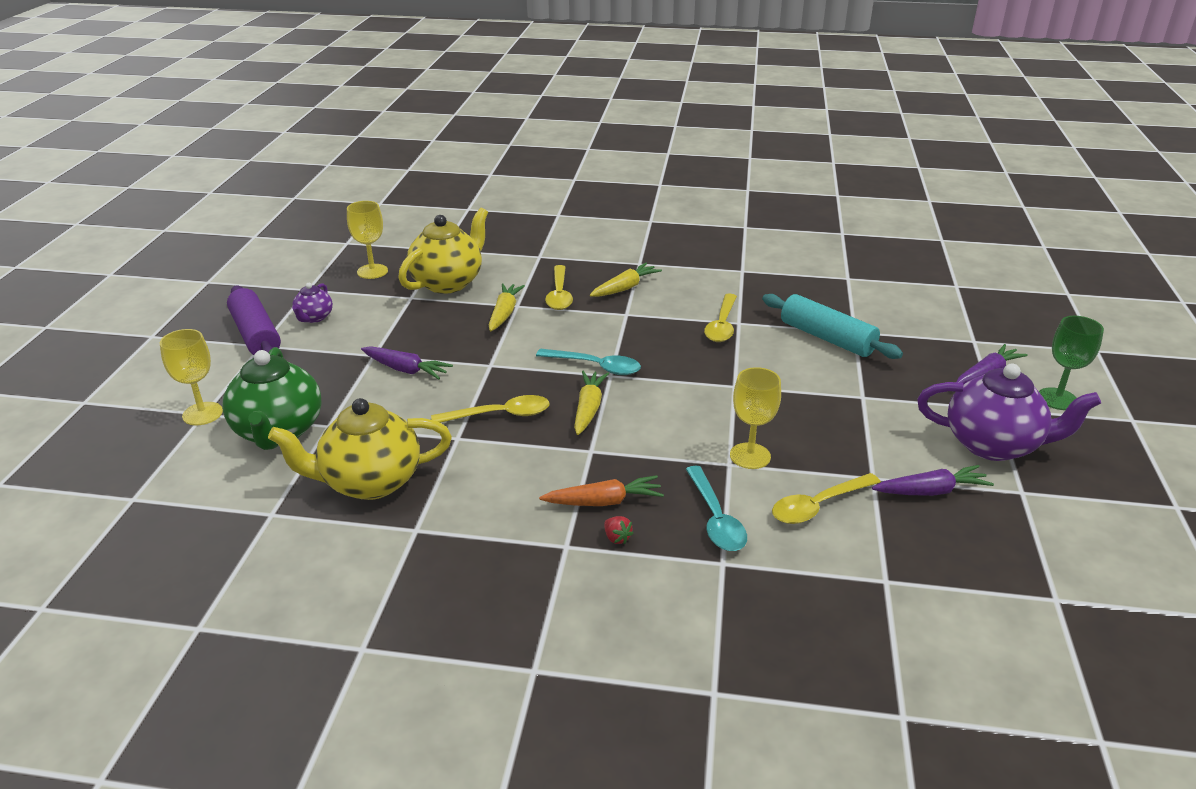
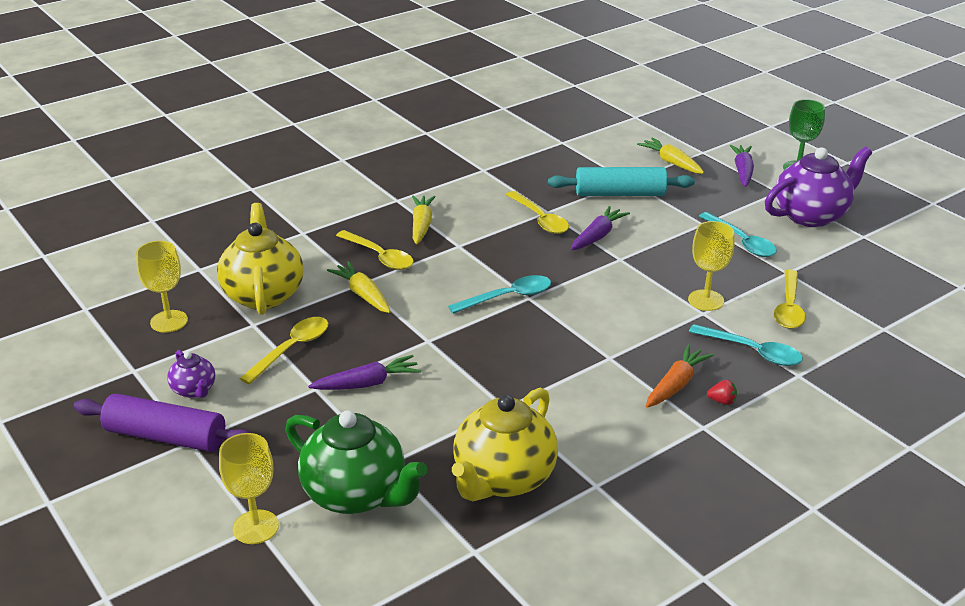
camera: 45 degrees left, 0 degrees up
(500, 415) = (505, 372): yellow spoon -> yellow spoon (292, 349)
(588, 409) = (557, 330): yellow carrot -> yellow carrot (671, 162)
(873, 429) = (741, 242): none -> turquoise spoon
(930, 491) = (825, 263): purple carrot -> purple carrot (597, 236)

